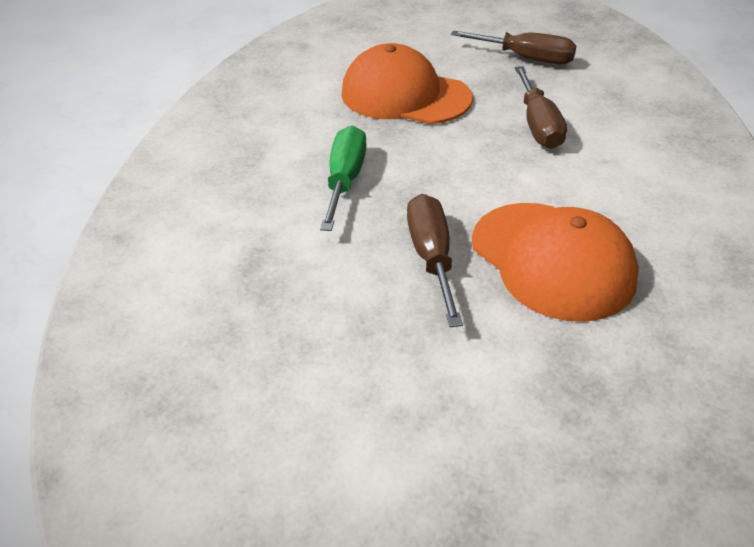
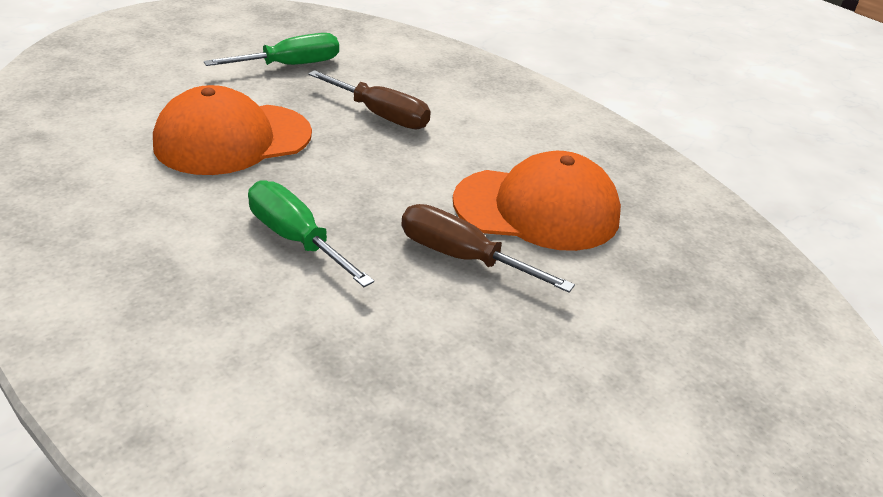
camera: 55 degrees left, 5 degrees down
(526, 58) = (291, 65): brown screwdriver -> green screwdriver

